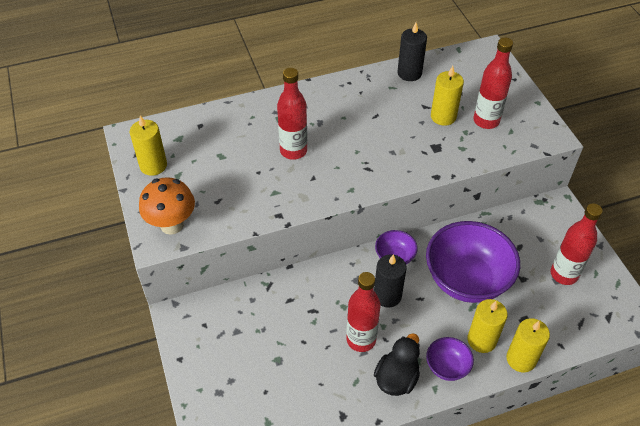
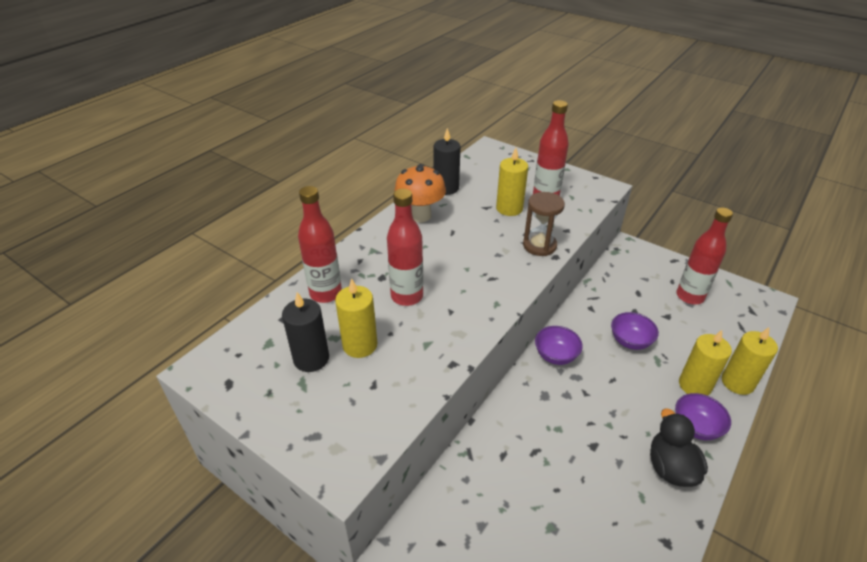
camera: 35 degrees left, 10 degrees down
(153, 165) = (262, 387): yellow candle -> yellow candle (360, 345)
(172, 225) = (344, 440): orange mushroom -> orange mushroom (420, 216)
(361, 340) = (604, 451): red bottle -> red bottle (326, 293)
(387, 295) = (584, 394): black candle -> black candle (311, 358)
(433, 161) = (539, 245): none -> brown hourglass
(466, 280) = (630, 341): purple bowl -> purple bowl, size x0.47

